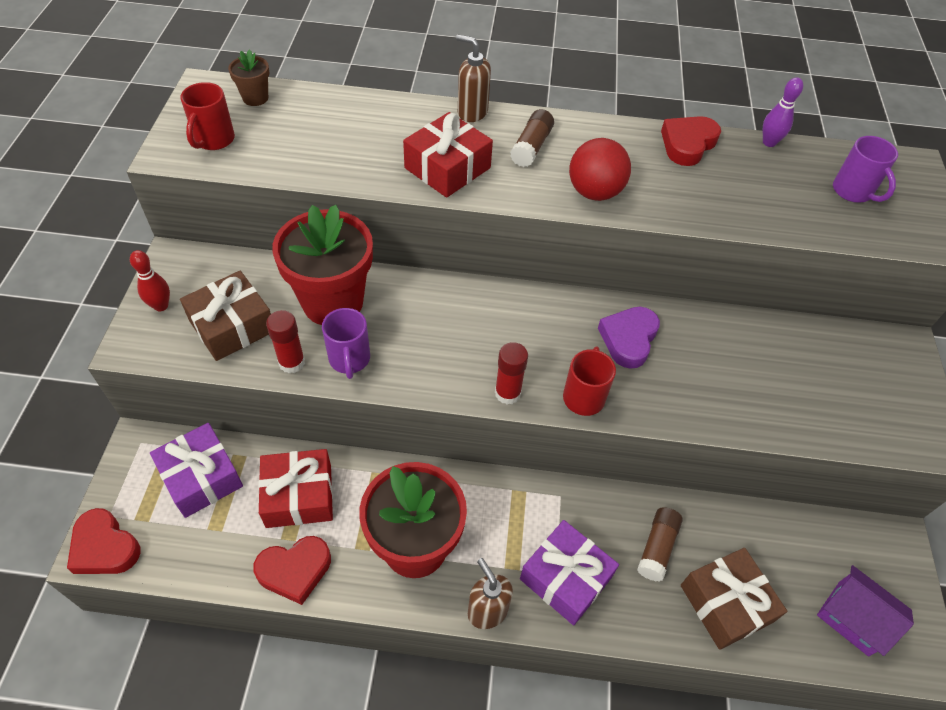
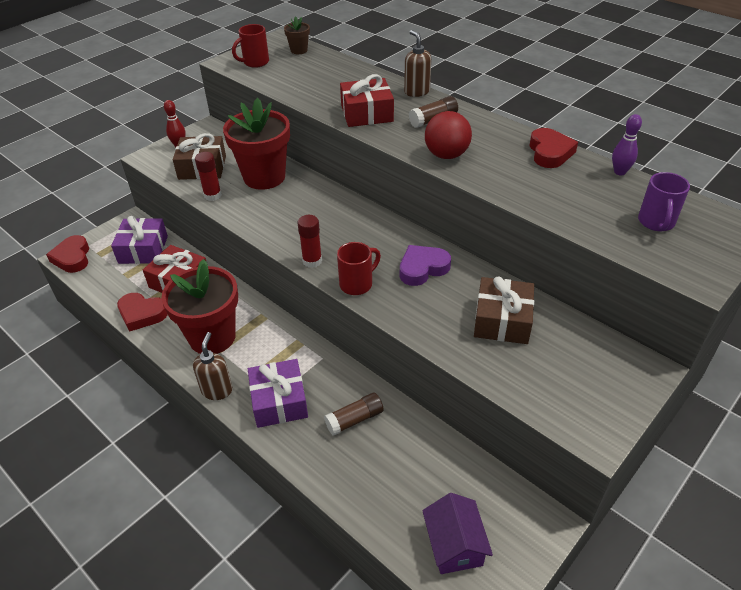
camera: 40 degrees right, 10 degrees down
(349, 359) = (243, 207): purple mug -> none
(687, 144) = (549, 152): red heart -> red heart turned 105 degrees clockwise
(725, 603) = (367, 477): brown gift -> brown gift (502, 320)

